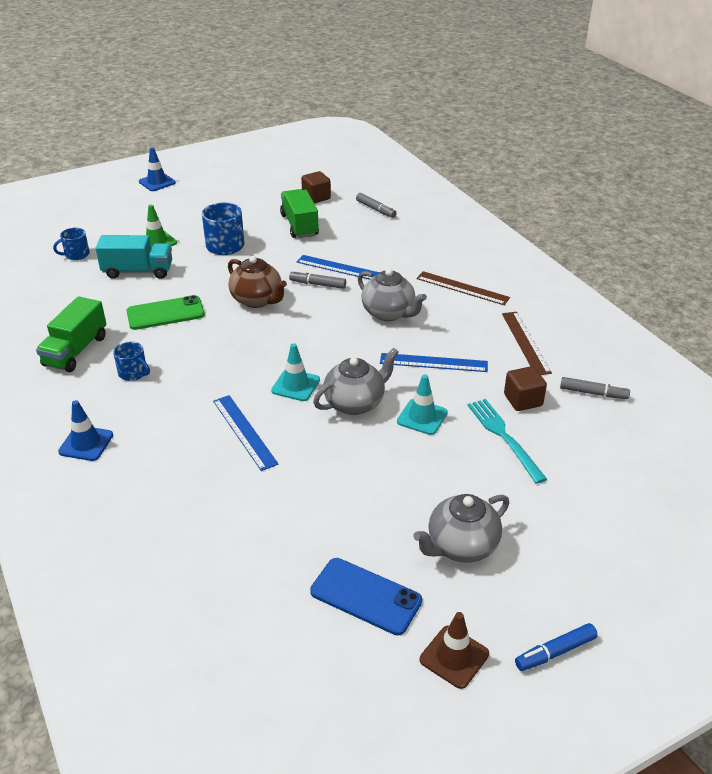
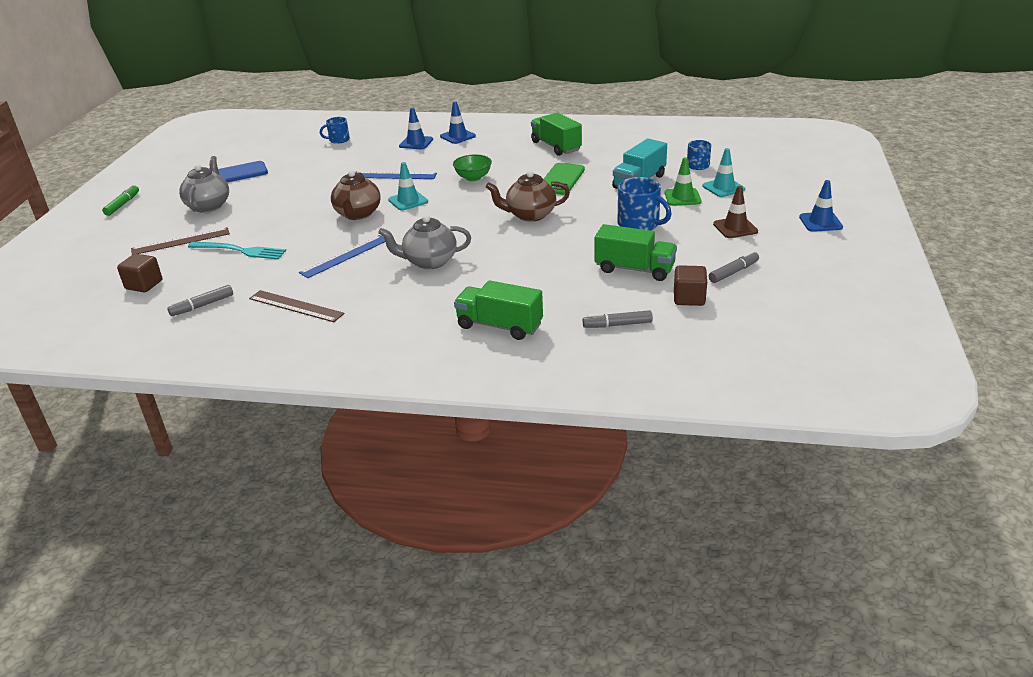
camera: 130 degrees right, 5 degrees down
(131, 470) = (416, 143): none -> blue traffic cone
(133, 373) = (504, 158): blue mug -> blue mug (338, 140)
(203, 369) = (473, 178): none -> green bowl
(318, 284) = (516, 245): grey marker -> grey marker (733, 272)
(341, 268) = (526, 264): blue ruler -> none
(355, 403) = (358, 214): grey teapot -> brown teapot
(422, 417) = (306, 231): turquoise traffic cone -> turquoise traffic cone (723, 188)
(429, 246) = (499, 326): none -> green truck
(454, 657) = (171, 182): brown traffic cone -> brown traffic cone (735, 228)
(462, 288) = (408, 311): brown ruler -> brown ruler (181, 241)
(523, 400) = (251, 273): brown cube -> brown cube (144, 285)
(555, 652) = (122, 204): blue marker -> green marker

